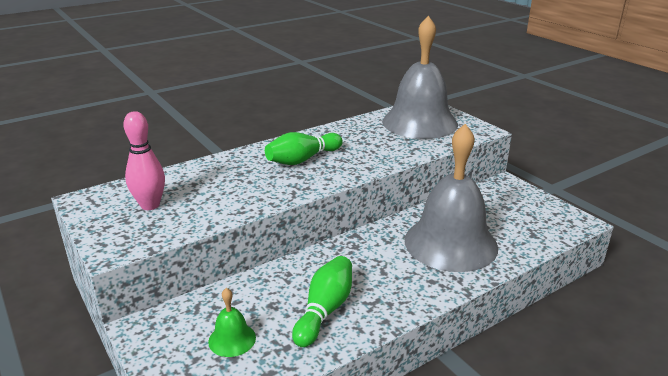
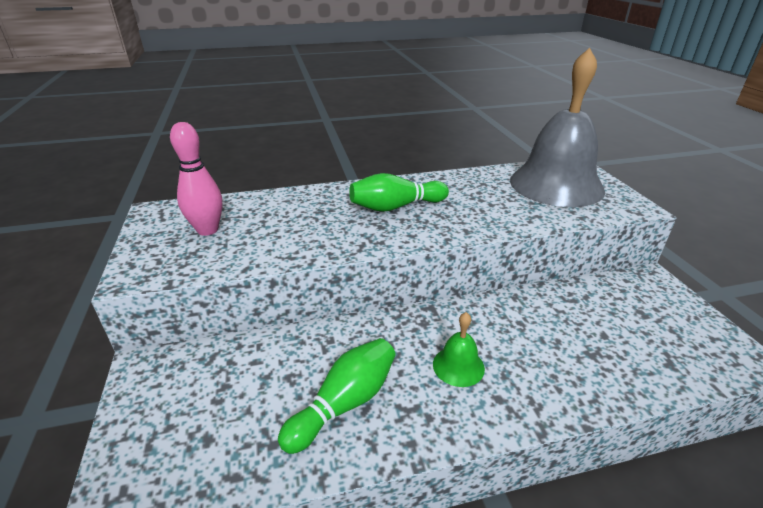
camera: 20 degrees right, 5 degrees up
(232, 339) = (221, 412): green bell -> green bell (458, 366)
(450, 243) = (546, 348): grey bell -> none

